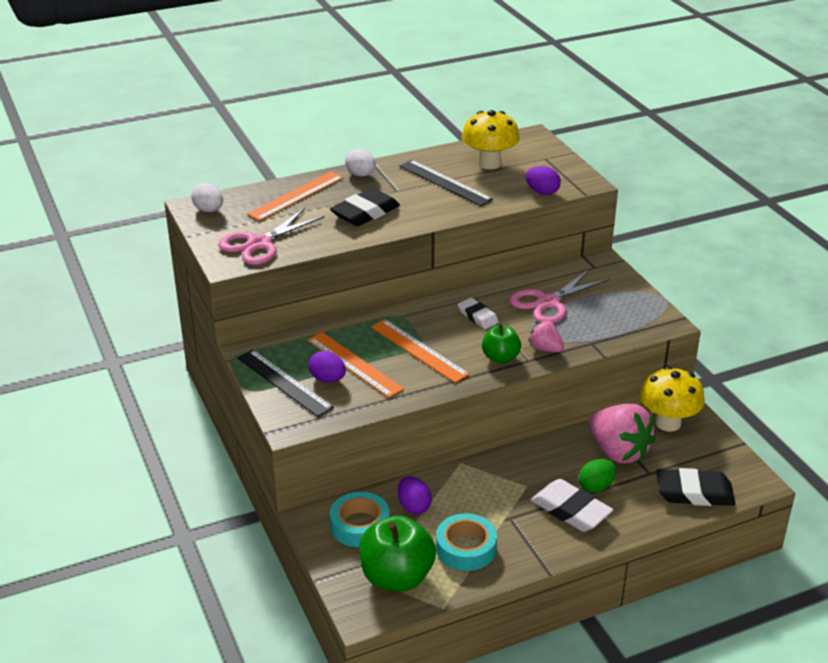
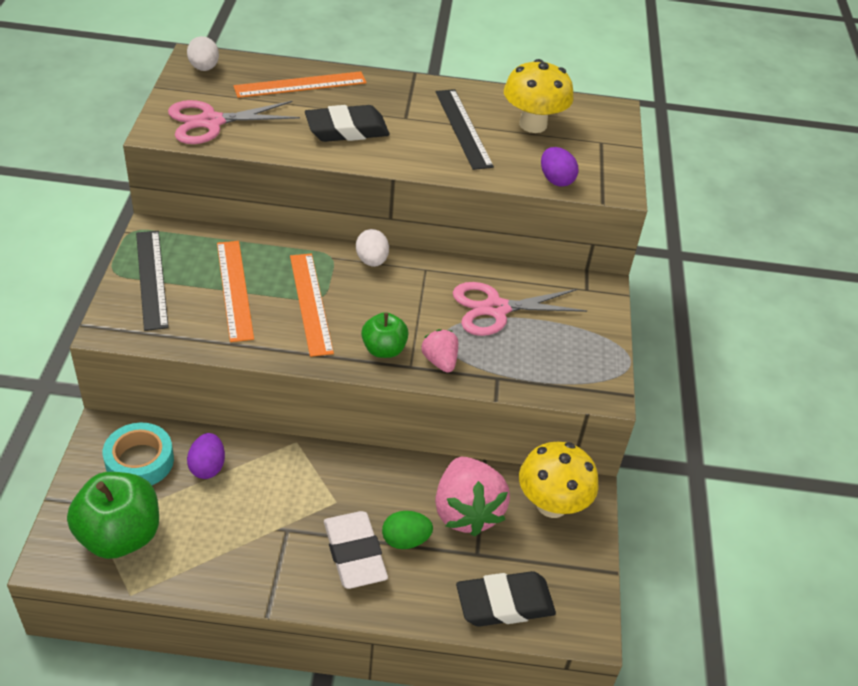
camera: 25 degrees right, 10 degrees up
(327, 379) = (194, 294): purple egg -> none
(361, 175) = (387, 86): white egg -> white egg (372, 261)
(466, 548) = (212, 540): turquoise tape -> none
(477, 316) = (406, 292): white eraser -> none
(694, 493) = (504, 603): black eraser -> black eraser turned 45 degrees counterclockwise

